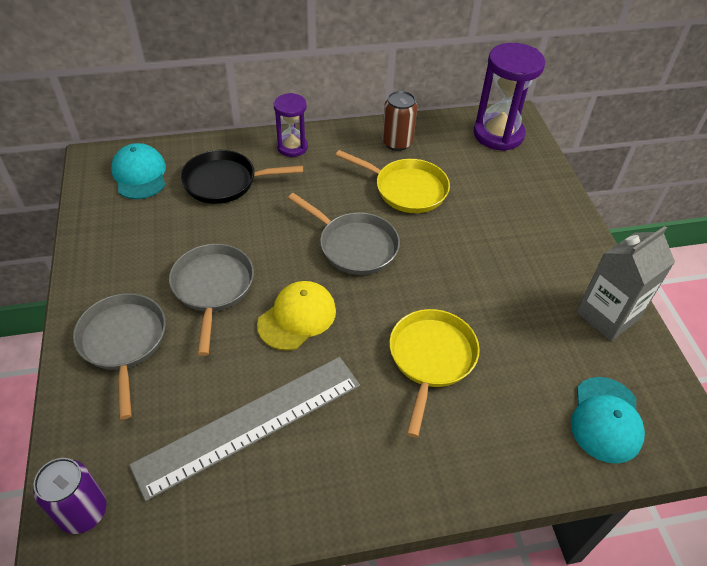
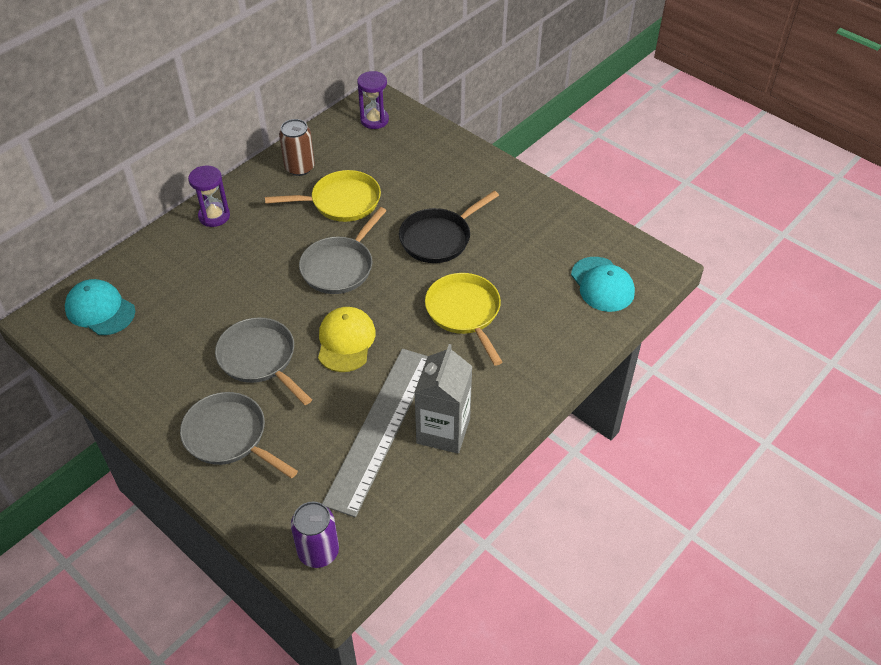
camera: 35 degrees left, 0 degrees up
(225, 182) = (185, 275): black pan -> black pan (439, 238)
(354, 245) = (340, 266): grey pan -> grey pan turned 120 degrees clockwise
(498, 134) = (374, 120): purple hourglass -> purple hourglass, size x0.59
(607, 316) = (555, 217): grey carton -> grey carton (443, 431)

